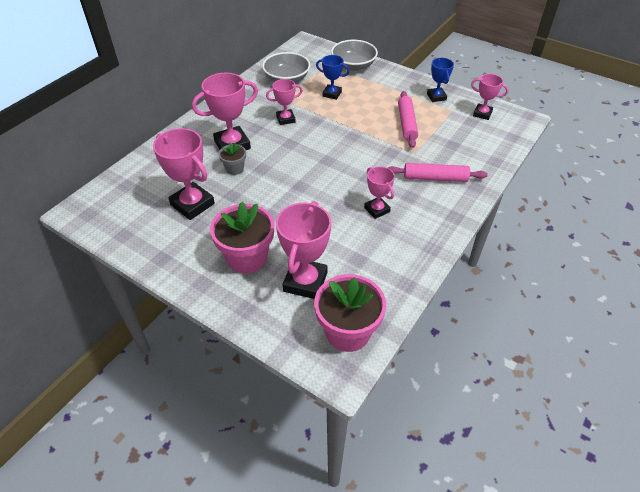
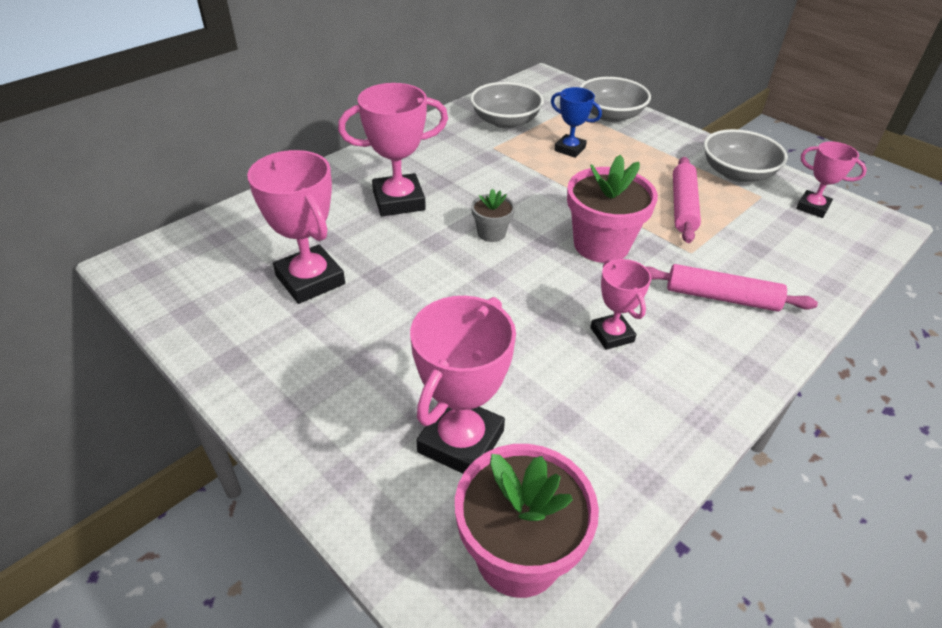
camera: 10 degrees right, 5 degrees down
(234, 169) = (392, 236): grey flower pot -> grey flower pot (491, 233)
(247, 257) = (371, 381): pink flower pot -> pink flower pot (601, 245)
(285, 119) = (490, 175): pink trophy -> none
(436, 97) = (737, 173): blue trophy -> grey bowl

